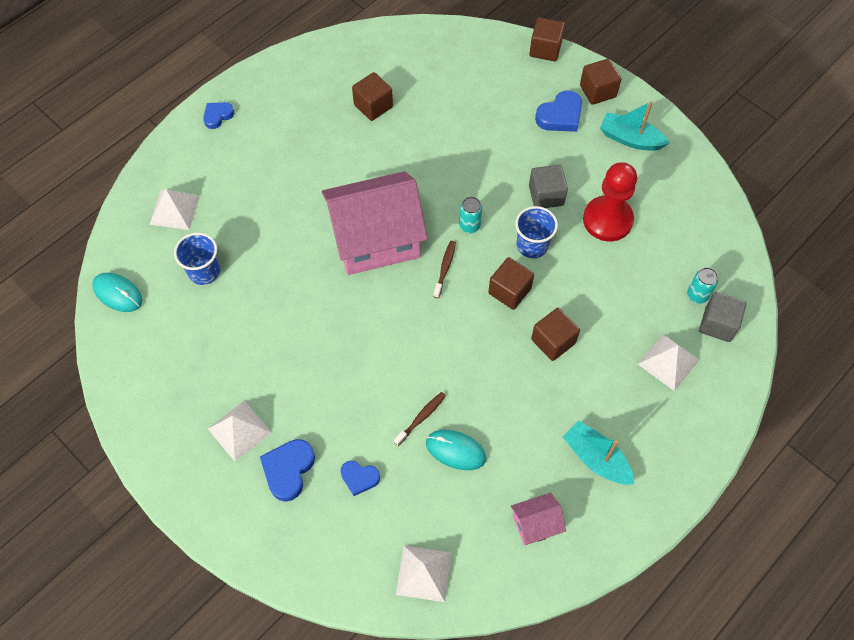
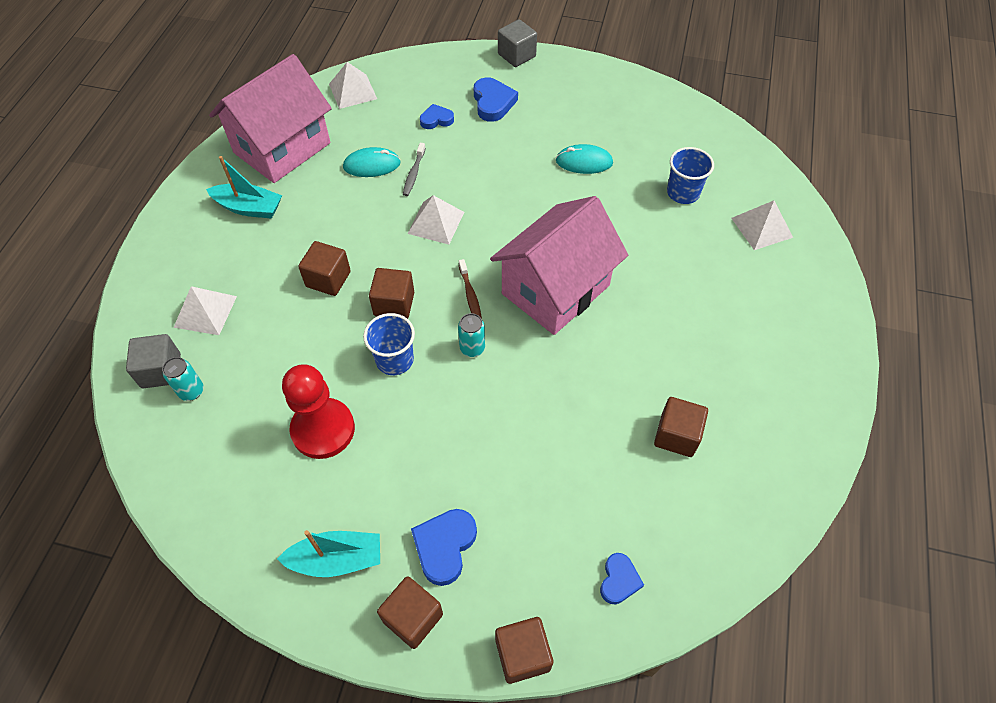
camera: 150 degrees right, 5 degrees down
(118, 293) = (733, 147): turquoise mouse -> turquoise mouse (584, 162)
(218, 116) = (823, 334): blue heart -> blue heart (619, 580)
(239, 430) = (549, 108): white pyramid -> white pyramid (436, 222)
(421, 418) = (414, 173): brown toothbrush -> grey toothbrush
(535, 524) = (282, 148): pink house -> pink house, size x2.29
(546, 195) = (408, 424): grey cube -> grey cube (516, 55)

